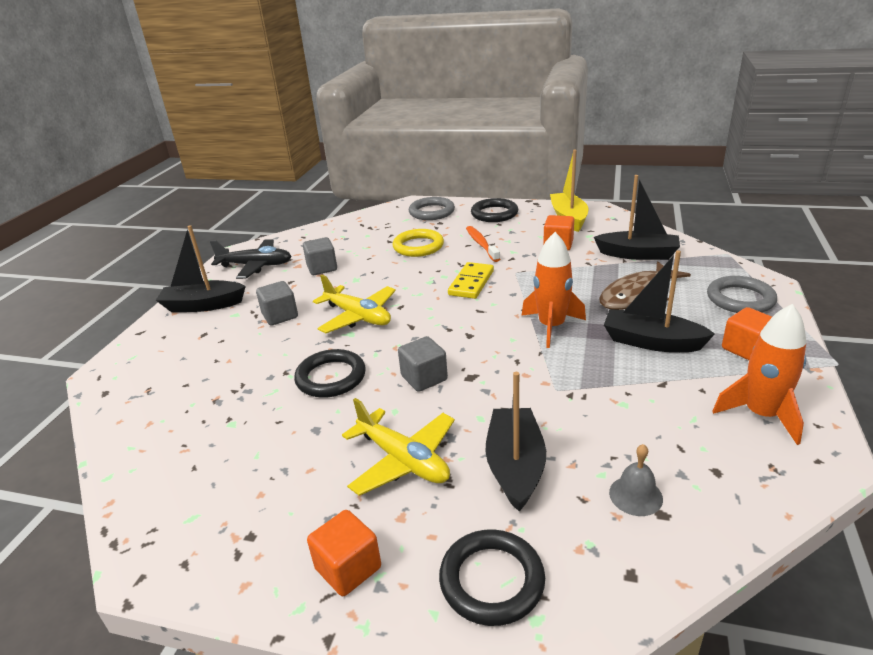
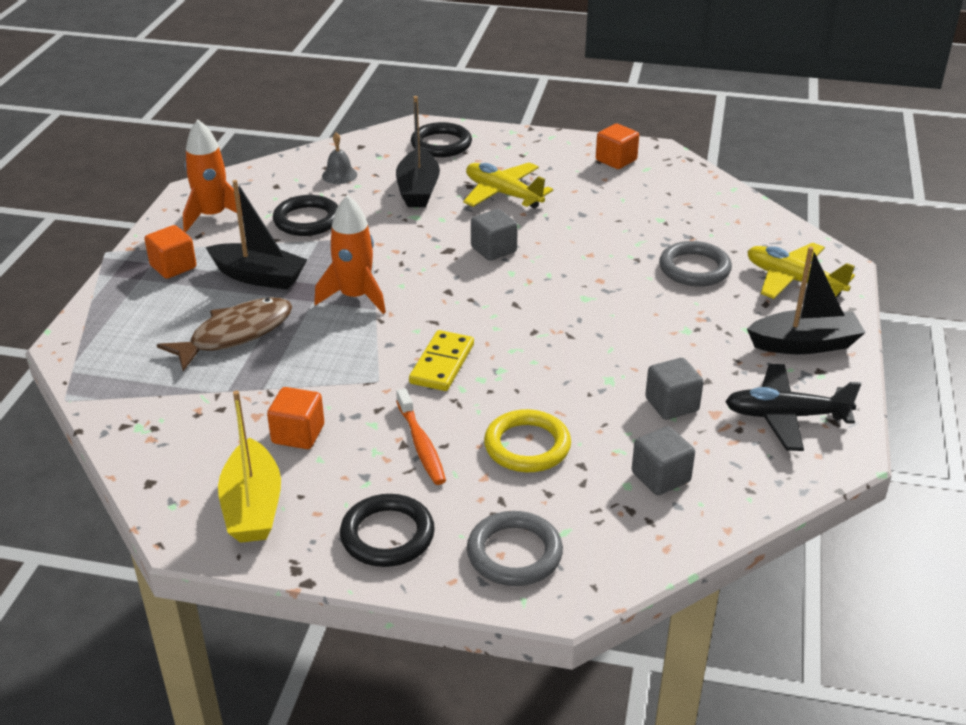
camera: 175 degrees right, 5 degrees up
(280, 316) = (685, 324): grey cube -> grey cube (660, 477)
(331, 377) = (587, 252): black ring -> black ring (307, 220)
(348, 568) = (528, 148): orange cube -> orange cube (616, 160)
(358, 316) = (584, 318): yellow plane -> yellow plane (793, 280)
(637, 254) = (190, 405): black boat -> none
(740, 299) = (123, 323): grey ring -> grey ring (694, 268)

